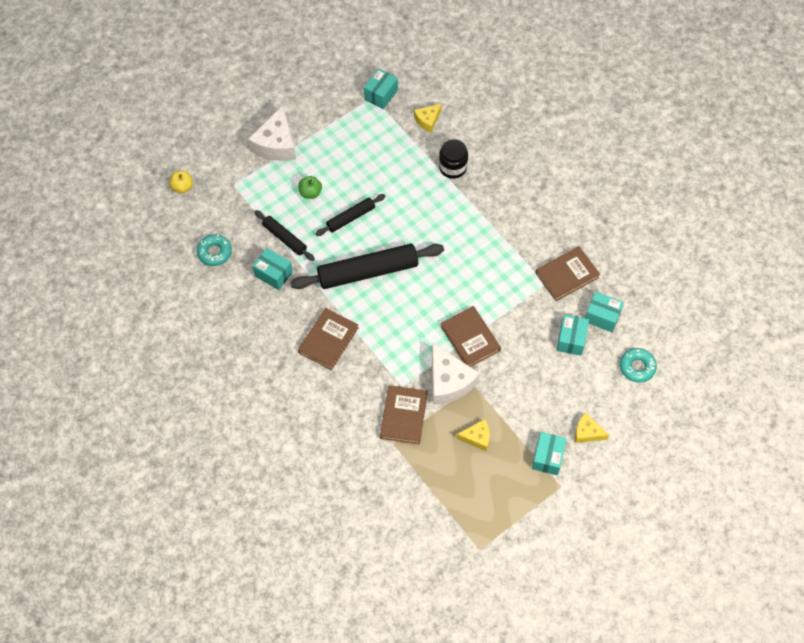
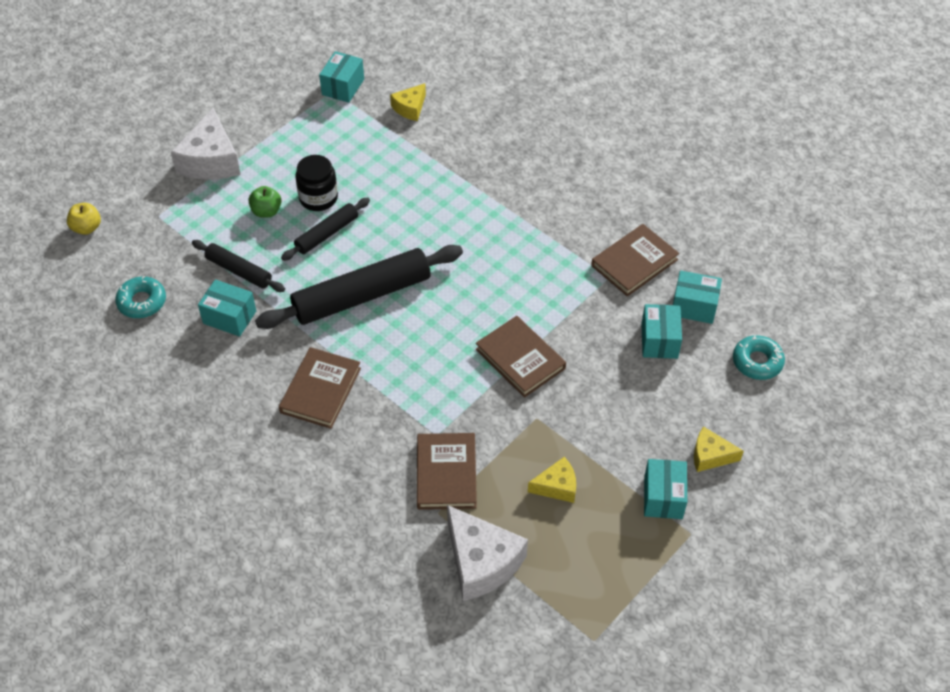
camera: 10 degrees left, 10 degrees down
(448, 381) = (501, 418): white cheese -> white cheese (481, 562)
(452, 167) = (454, 157): black jar -> black jar (318, 198)

